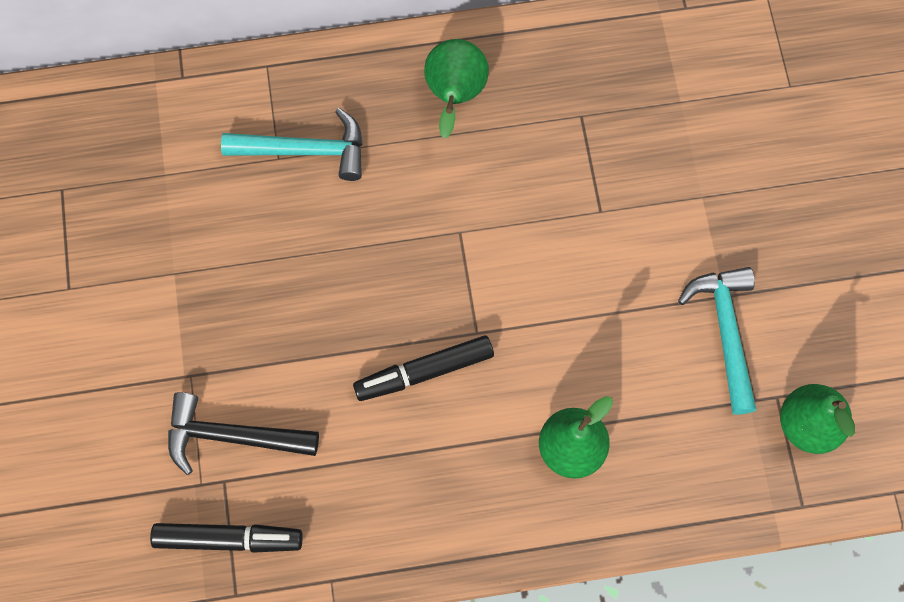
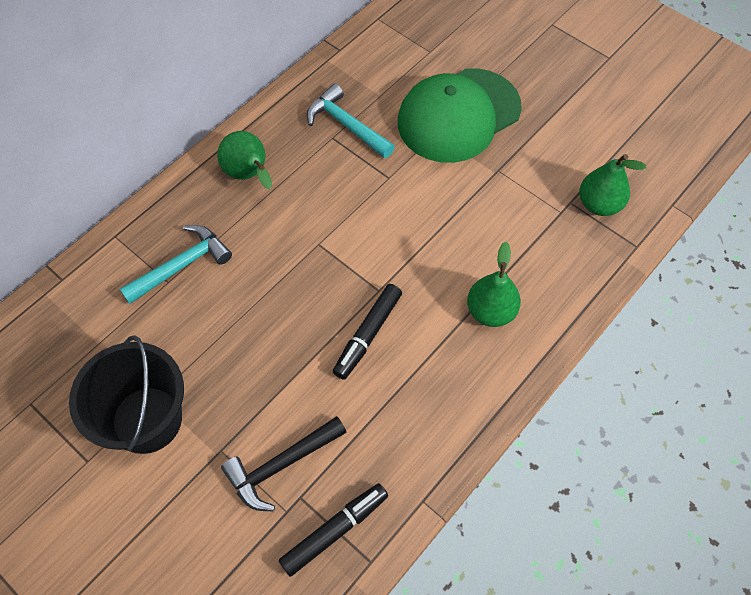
camera: 40 degrees left, 10 degrees down
(149, 290) = (147, 419): none -> black bucket
(726, 332) = (513, 190): turquoise hammer -> turquoise hammer (347, 125)
(748, 194) = (458, 115): none -> green cap

